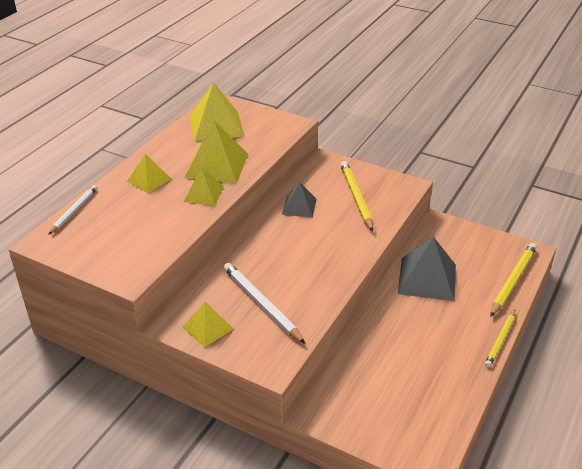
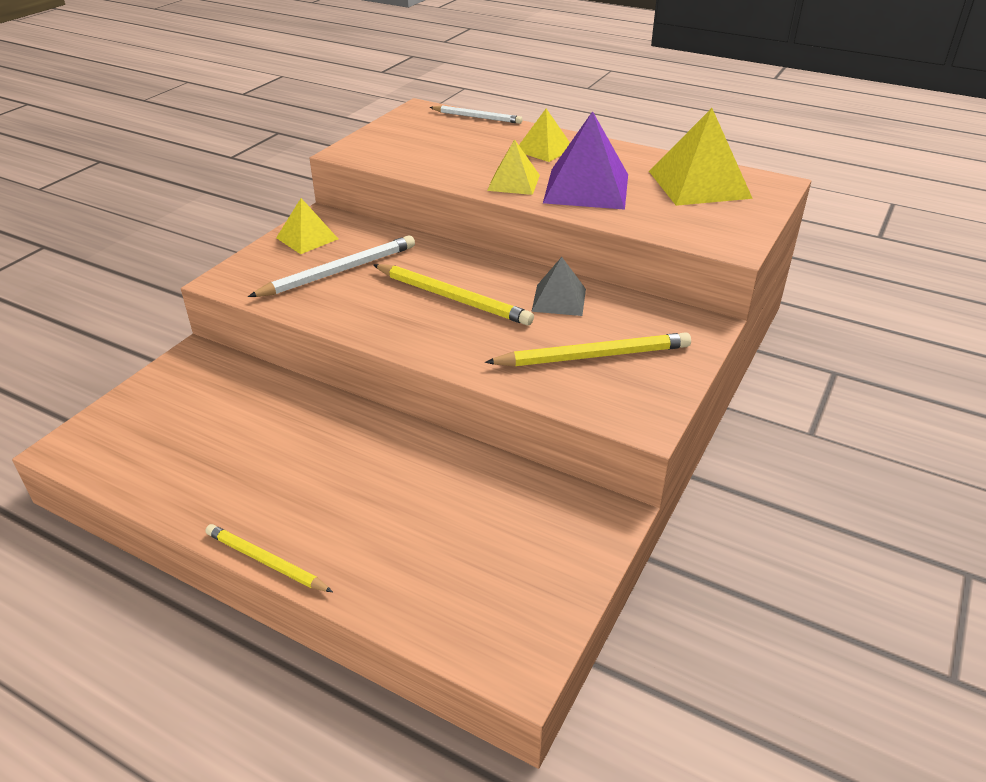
camera: 90 degrees right, 0 degrees up
(216, 165) = (586, 188): yellow pyramid -> purple pyramid
(427, 278) = (439, 482): grey pyramid -> none
(513, 281) = (423, 610): yellow pencil -> yellow pencil (452, 298)

